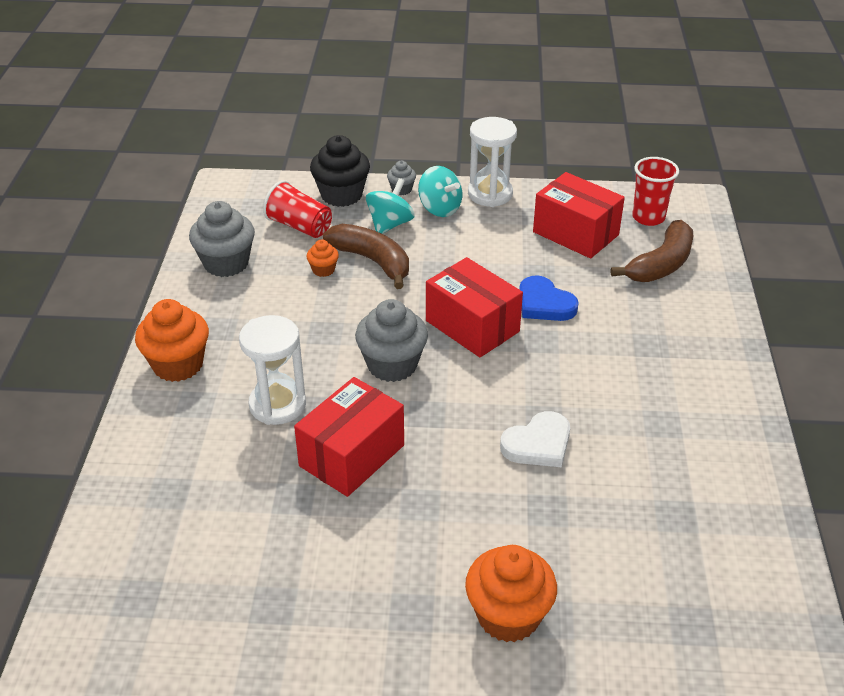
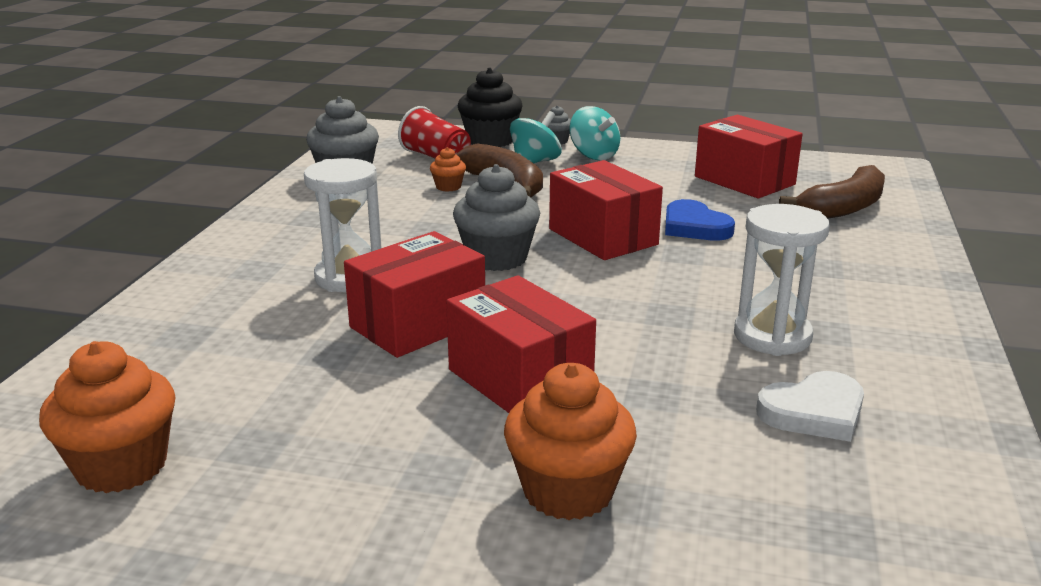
camera: 10 degrees right, 15 degrees down
(178, 365) = (254, 240): orange cupcake -> orange cupcake (121, 466)
(447, 509) = (519, 380): none -> red box
(490, 194) = (653, 149): white hourglass -> white hourglass (772, 336)
(538, 444) = (656, 335): white heart -> white heart (814, 412)
(648, 217) = (833, 175): red cup -> none

